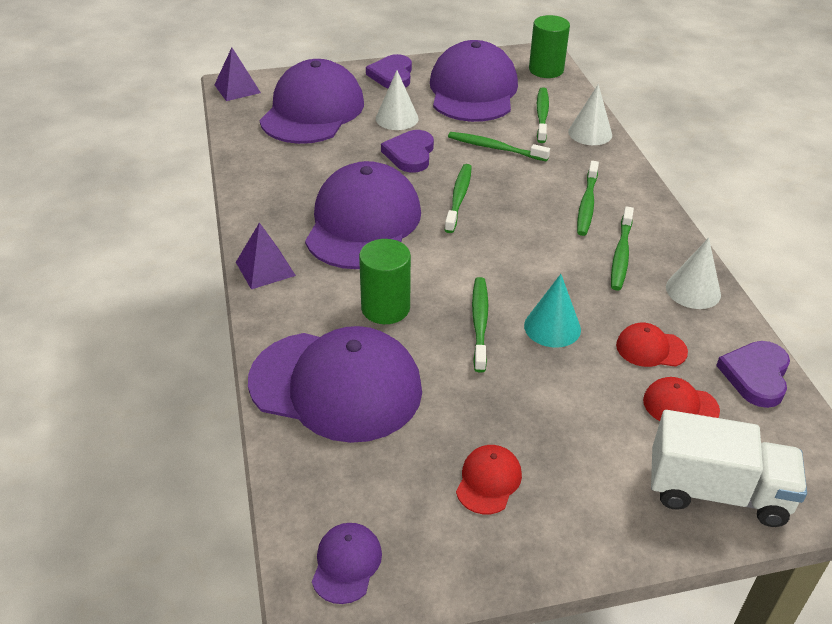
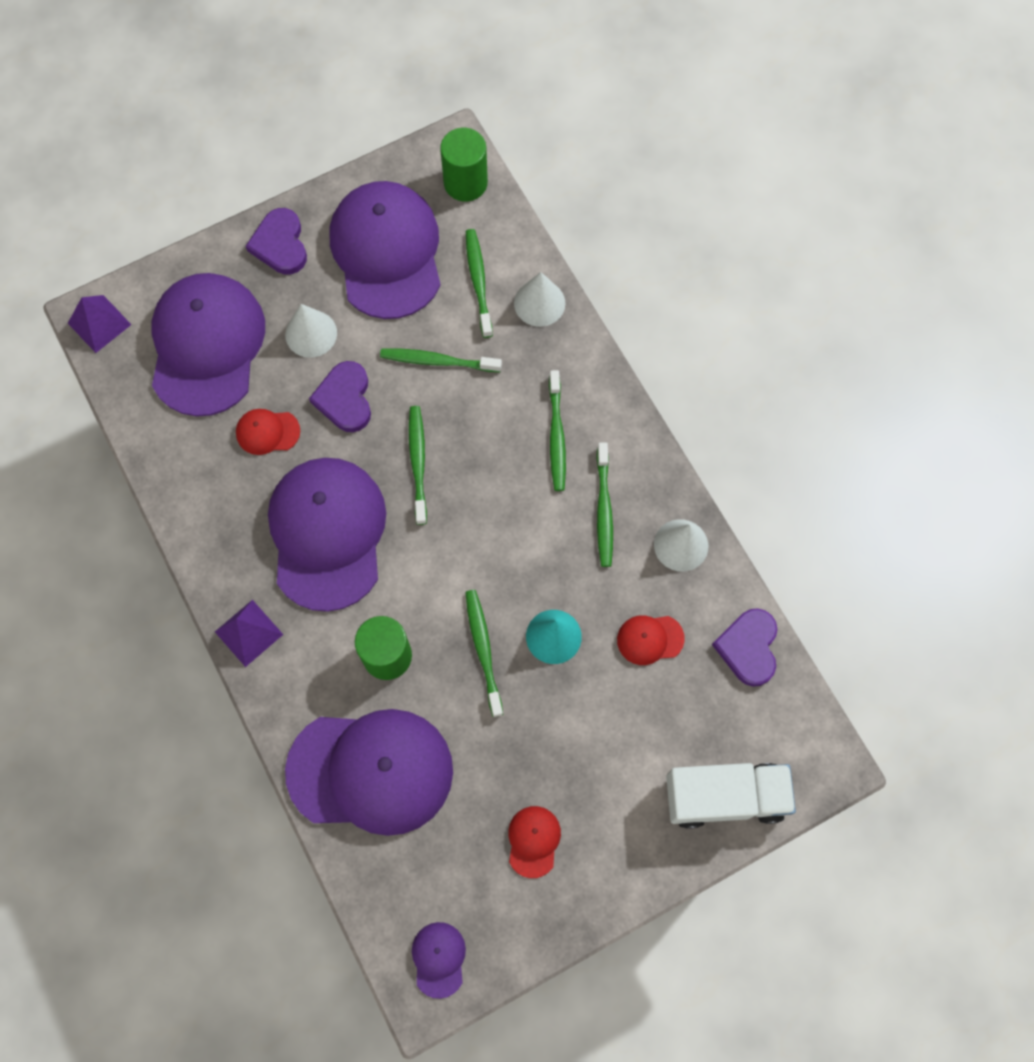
camera: 15 degrees left, 30 degrees up
(680, 405) = (684, 705): red cap -> red cap (267, 432)

